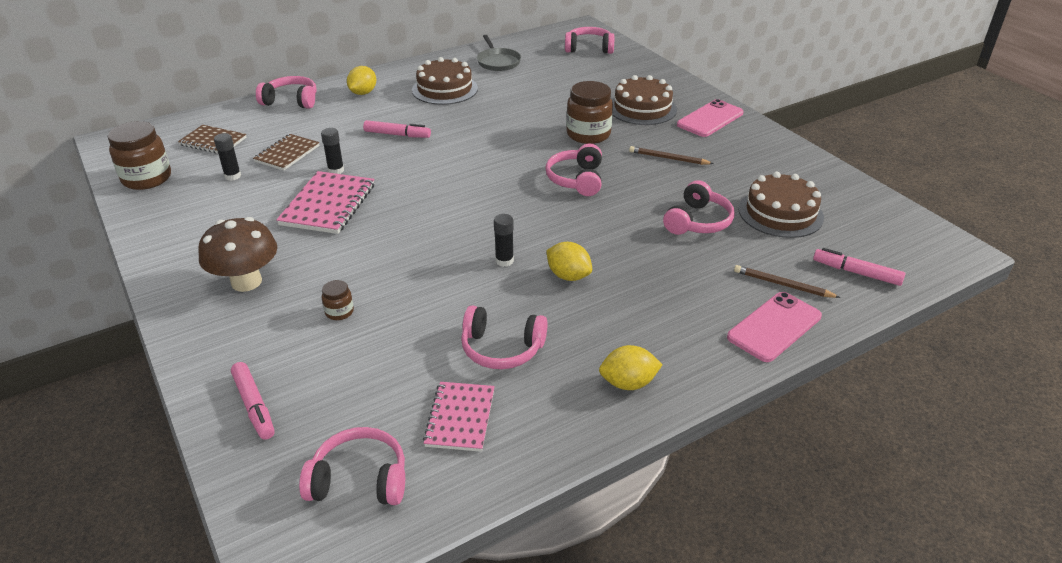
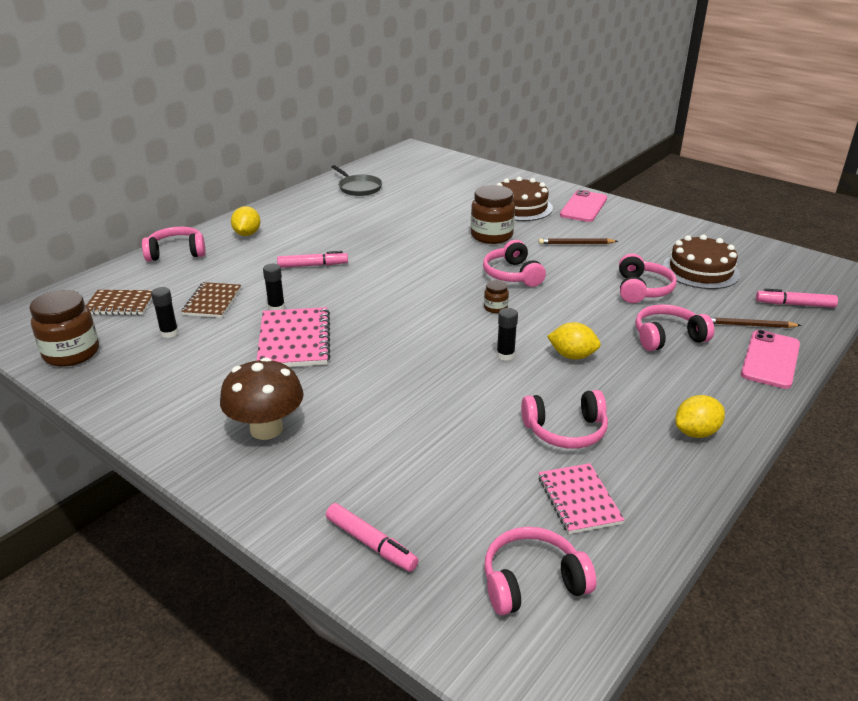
camera: 20 degrees left, 5 degrees down
(339, 312) = (386, 435): brown jar -> brown jar (495, 308)
(445, 89) = (327, 218): brown cake -> none
(589, 48) = (433, 165): pink headphones -> pink headphones (667, 337)

